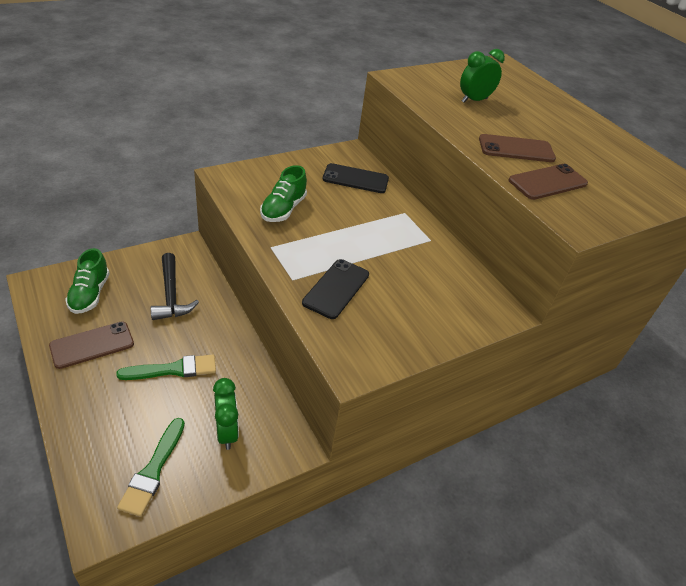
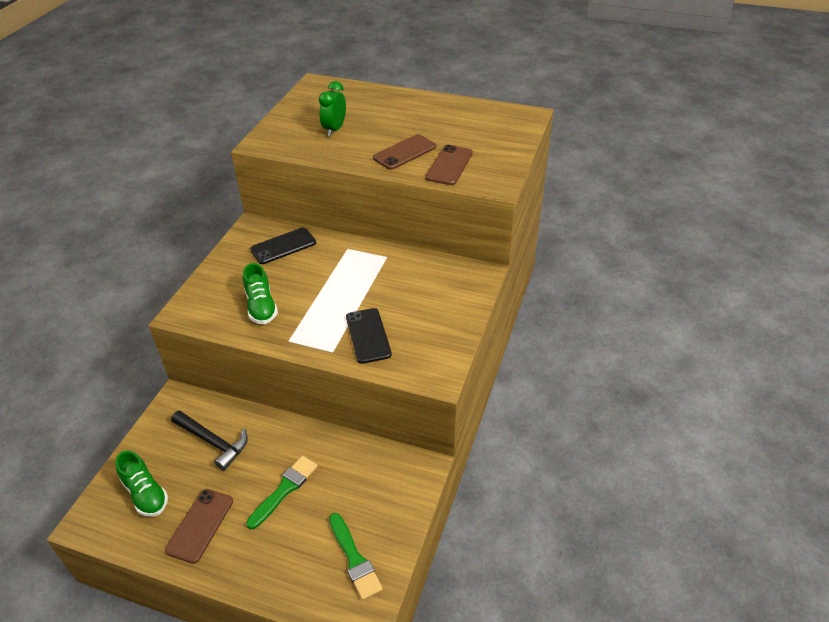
camera: 35 degrees left, 0 degrees up
(227, 432) = (372, 495): green clock -> none

